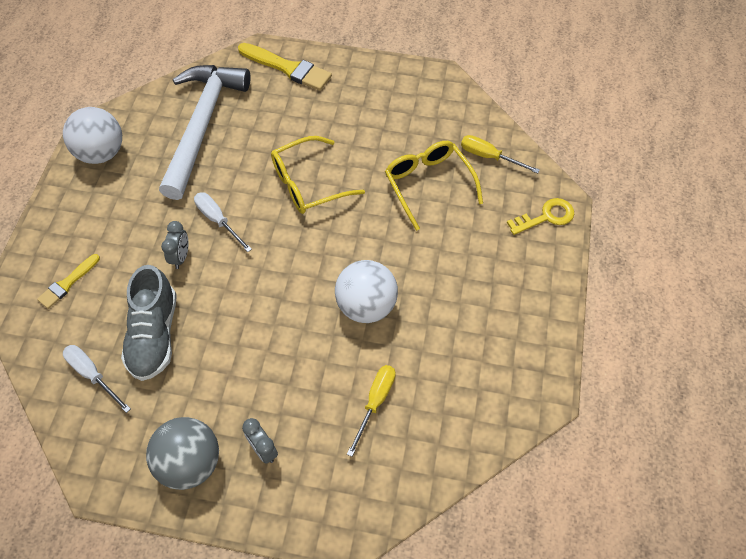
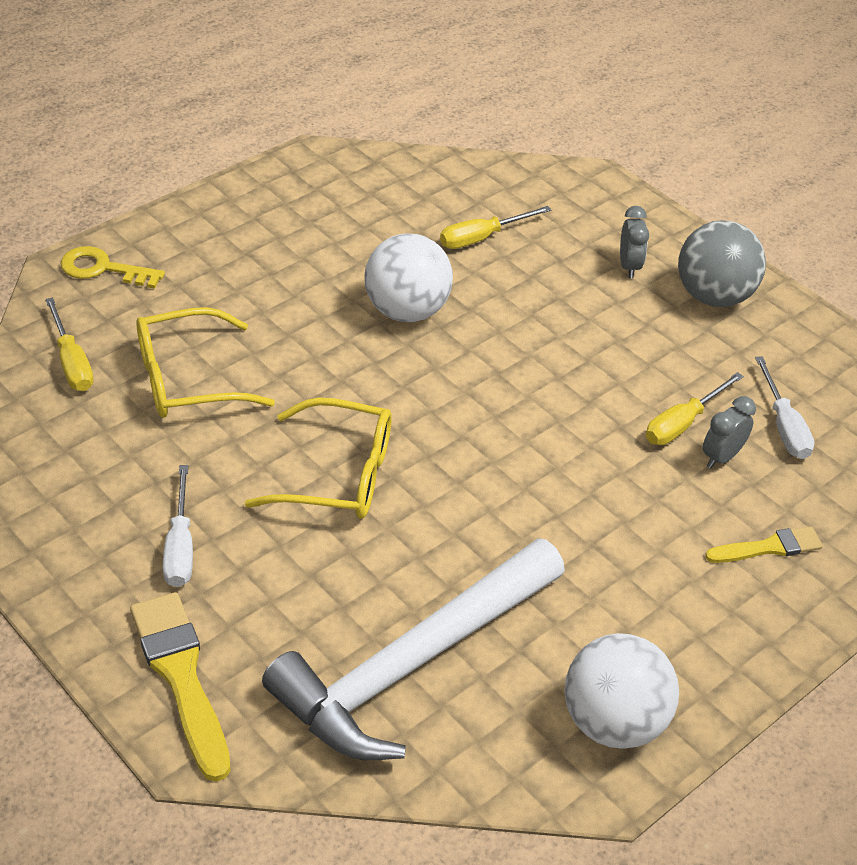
camera: 145 degrees left, 15 degrees down
(154, 335) = (682, 423): grey shoe -> yellow screwdriver
(181, 257) = (590, 489): grey clock -> grey clock (721, 457)
(218, 220) = (504, 504): white screwdriver -> white screwdriver (180, 546)
(428, 184) = (187, 379): yellow glasses -> yellow glasses turned 60 degrees clockwise

